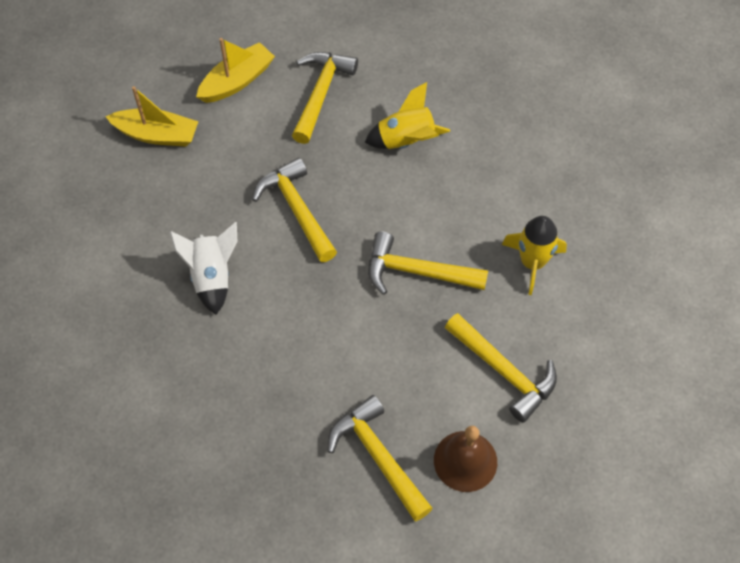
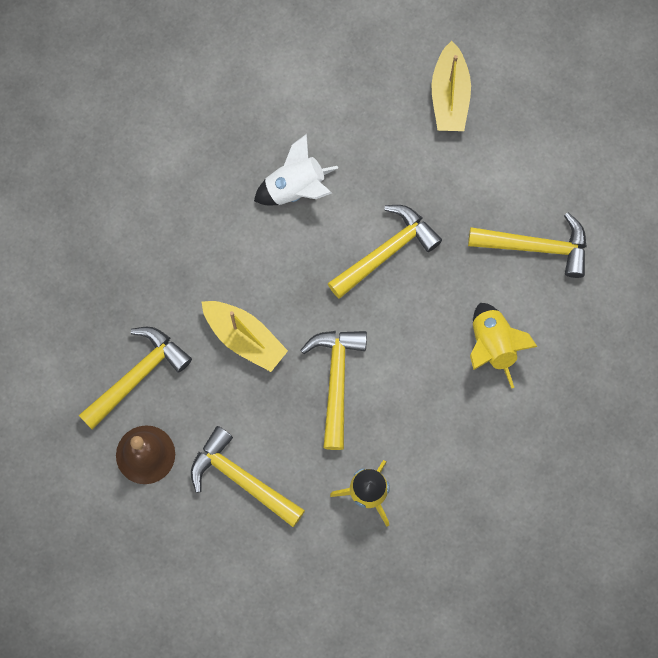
camera: 80 degrees right, 15 degrees up
(237, 81) = (534, 158): yellow boat -> yellow boat (244, 338)
(503, 371) = (241, 479): yellow hammer -> yellow hammer turned 90 degrees clockwise

